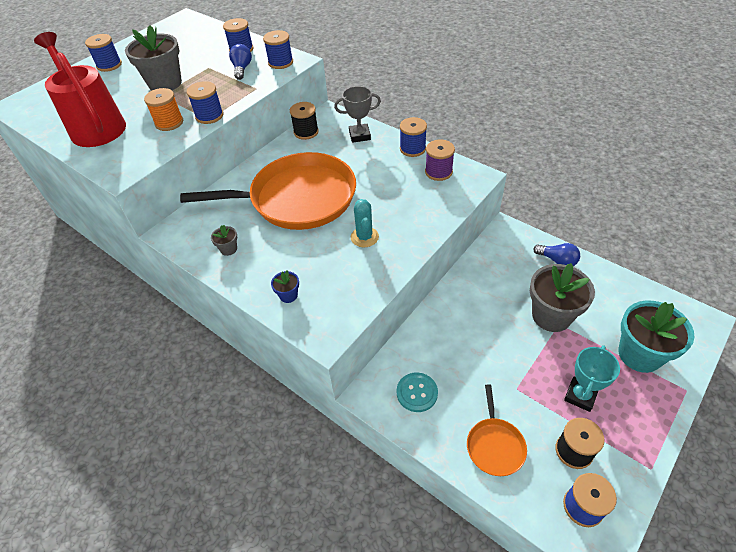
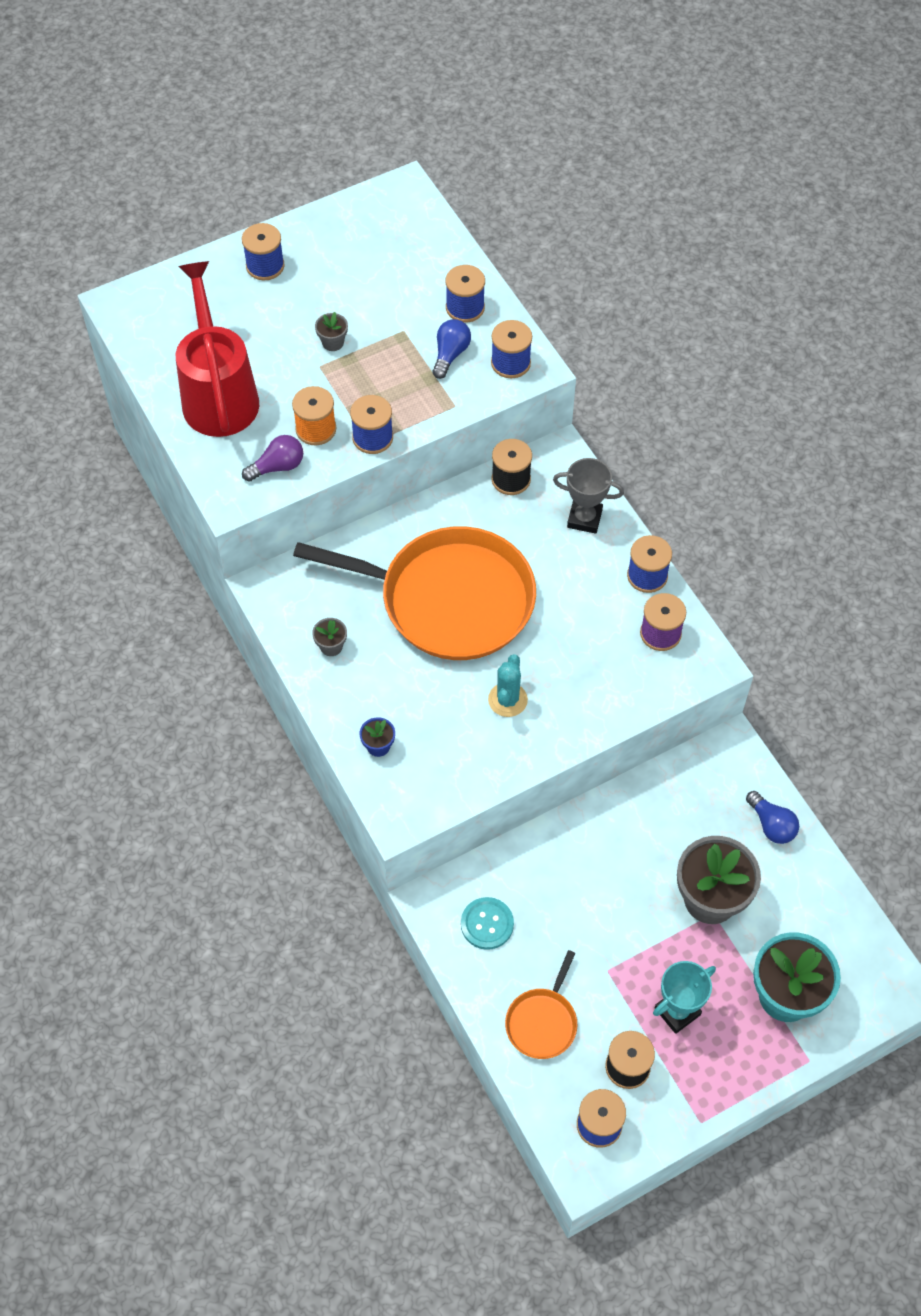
camera: 20 degrees right, 10 degrees up
(149, 147) = (278, 467): none -> purple light bulb
(165, 83) = (333, 342): grey flower pot -> grey flower pot, size x0.44

